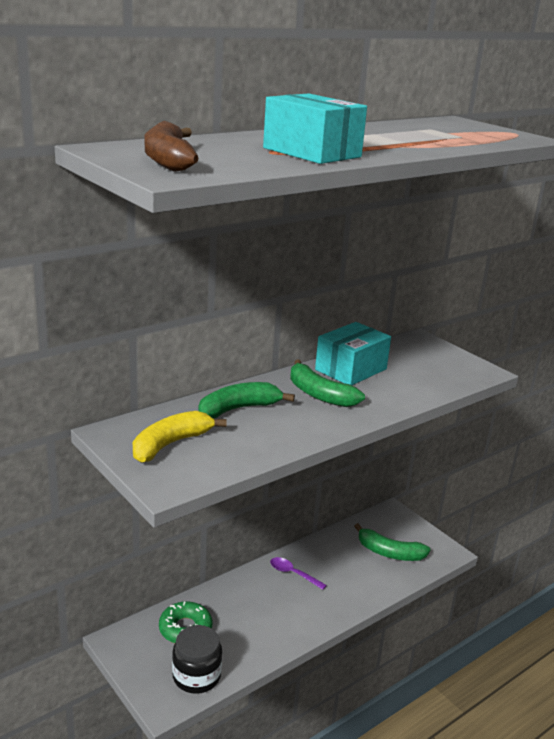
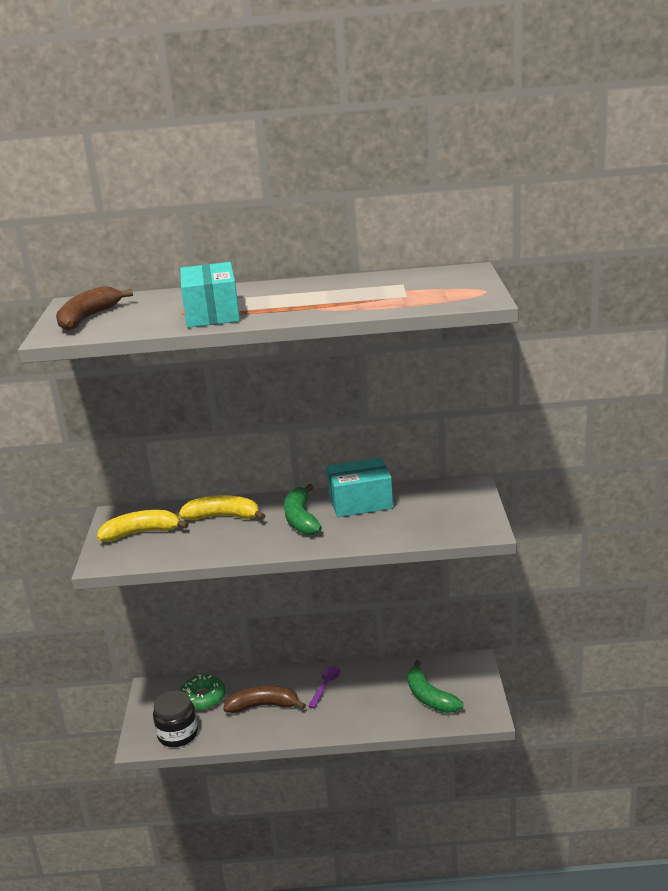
camera: 40 degrees right, 0 degrees up
(238, 409) = (223, 517): green banana -> yellow banana
(255, 613) = (263, 706): none -> brown banana
(293, 574) = (325, 686): purple spoon -> purple spoon turned 45 degrees clockwise

